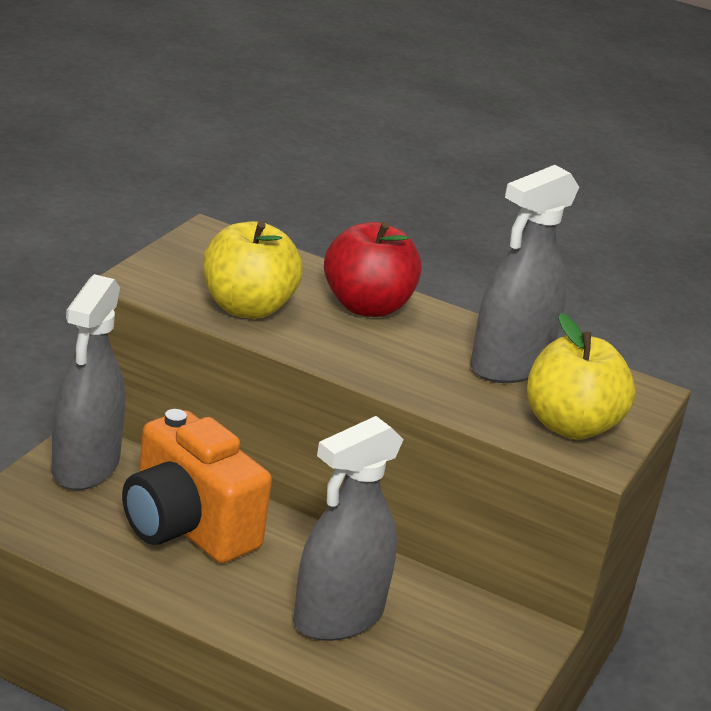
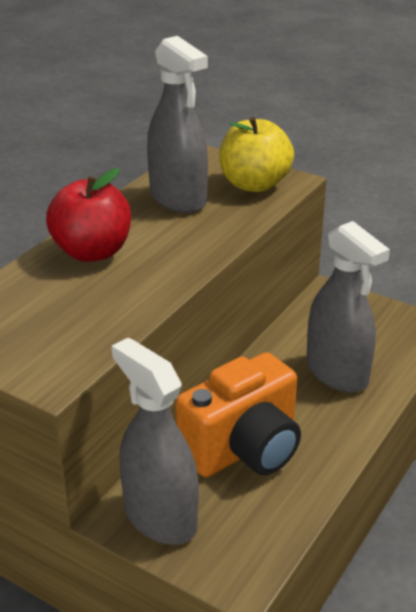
camera: 80 degrees left, 5 degrees up
(85, 466) = (160, 517): grey spray bottle -> grey spray bottle turned 150 degrees counterclockwise
(247, 308) = (100, 312): yellow apple -> none

